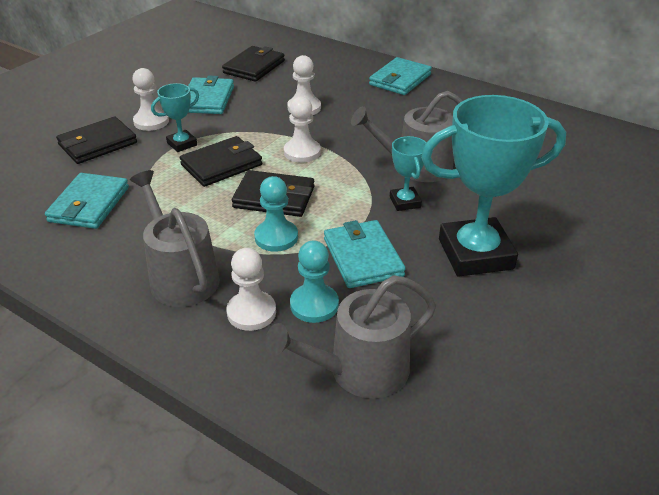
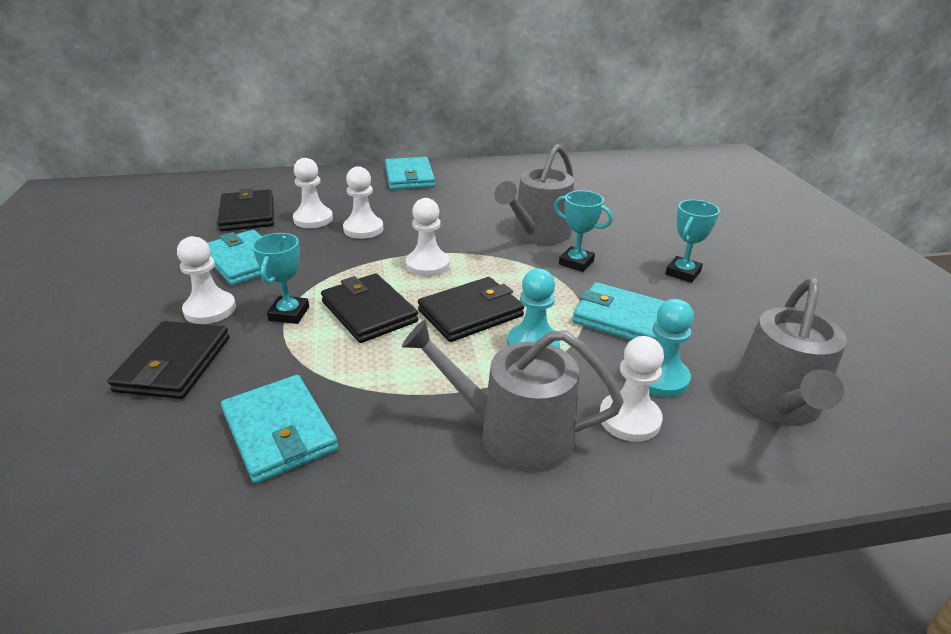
camera: 45 degrees left, 5 degrees down
(222, 165) = (369, 311): black wallet -> black wallet turned 45 degrees counterclockwise
(285, 87) = (313, 219): none -> white pawn
(475, 254) = (683, 273): turquoise trophy -> turquoise trophy, size x0.47

